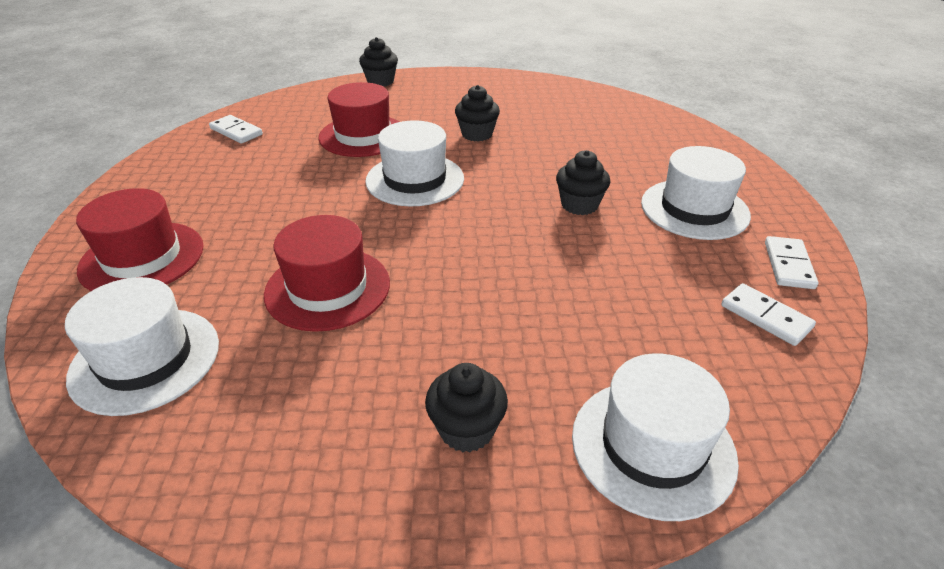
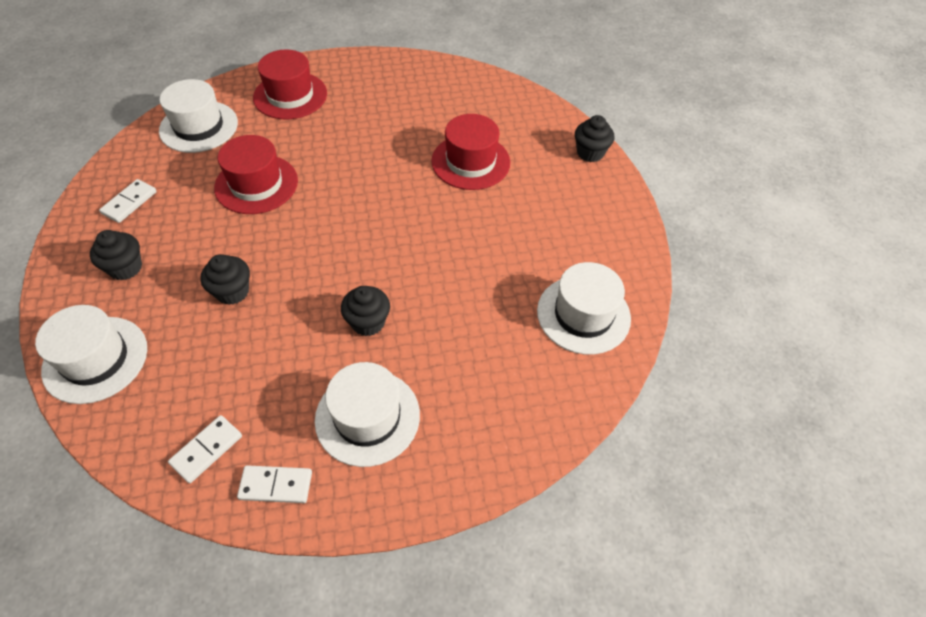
camera: 80 degrees right, 15 degrees up
(236, 131) = (462, 88): white domino -> white domino (129, 203)
(415, 179) = (399, 206): white hat -> white hat (583, 314)
(477, 134) = (490, 239): black cupcake -> black cupcake (232, 292)

